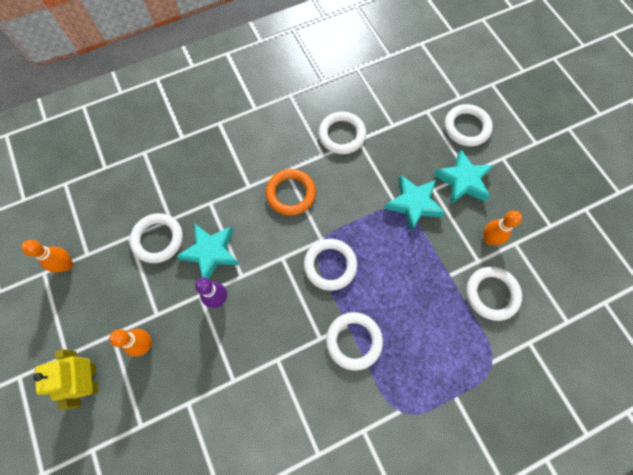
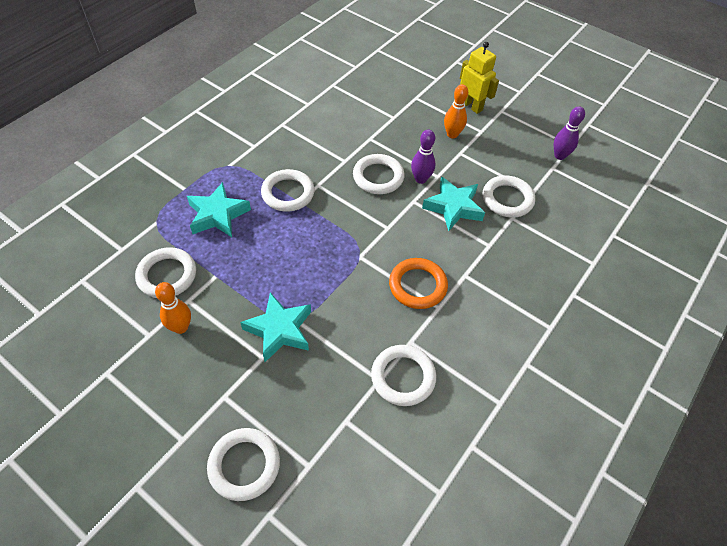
camera: 150 degrees right, 15 degrees down
(67, 265) = (559, 156): orange bowling pin -> purple bowling pin
(330, 265) = (339, 239): white ring -> white ring (378, 177)
(463, 181) = (229, 383): turquoise star -> turquoise star (218, 215)

